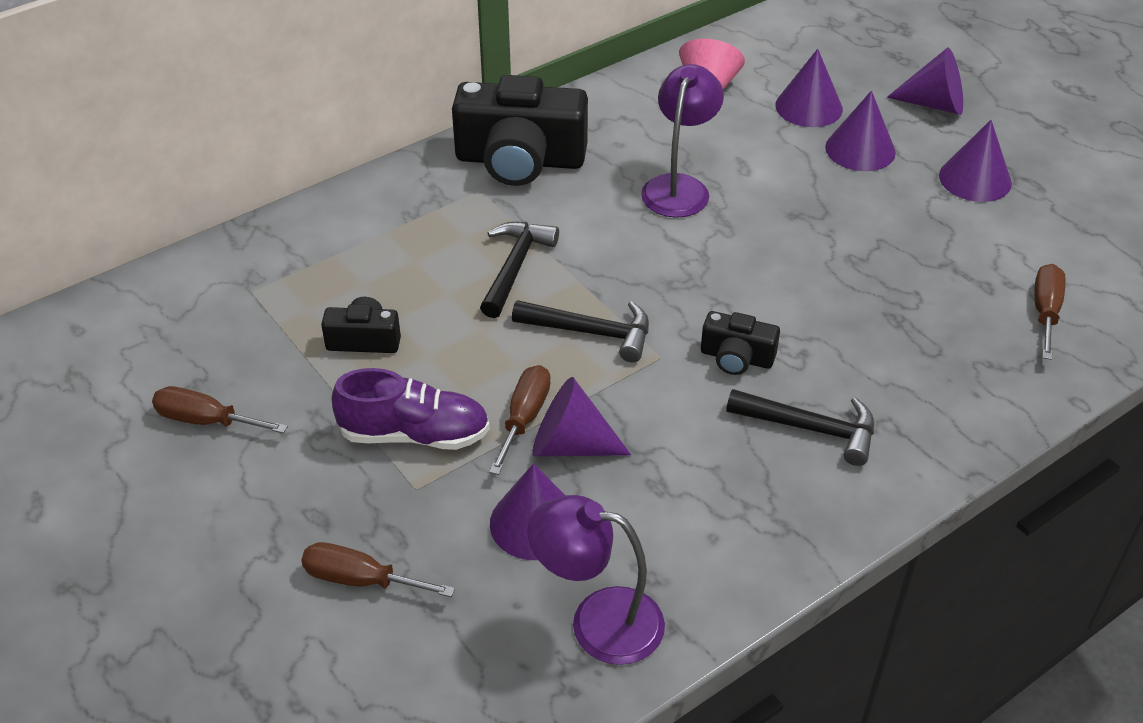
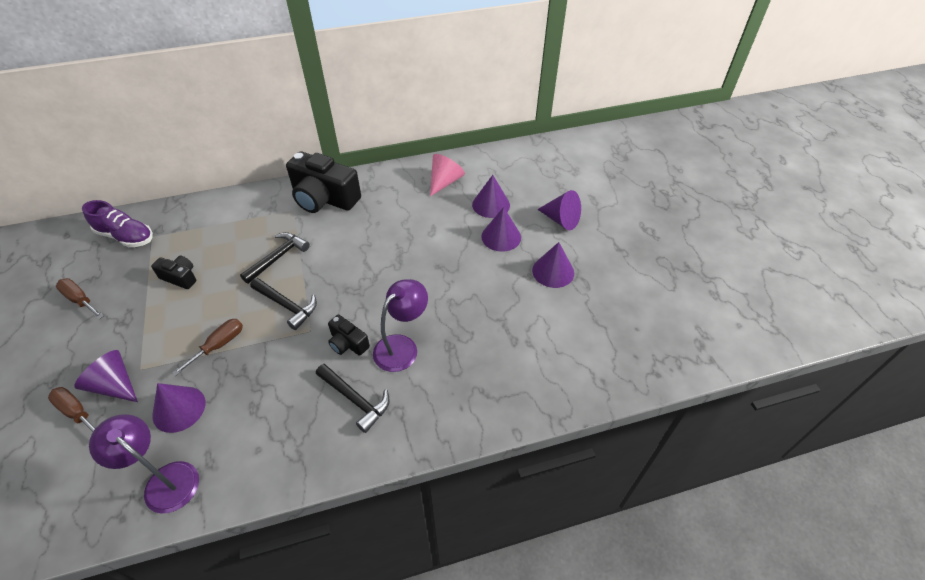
camera: 20 degrees right, 5 degrees up
(415, 434) = (162, 338): purple shoe -> purple shoe (126, 236)
(570, 445) = (229, 368): purple cone -> purple cone (115, 385)
(679, 187) = (390, 234): purple lamp -> purple lamp (402, 346)
(1045, 312) = (536, 367): brown screwdriver -> none

